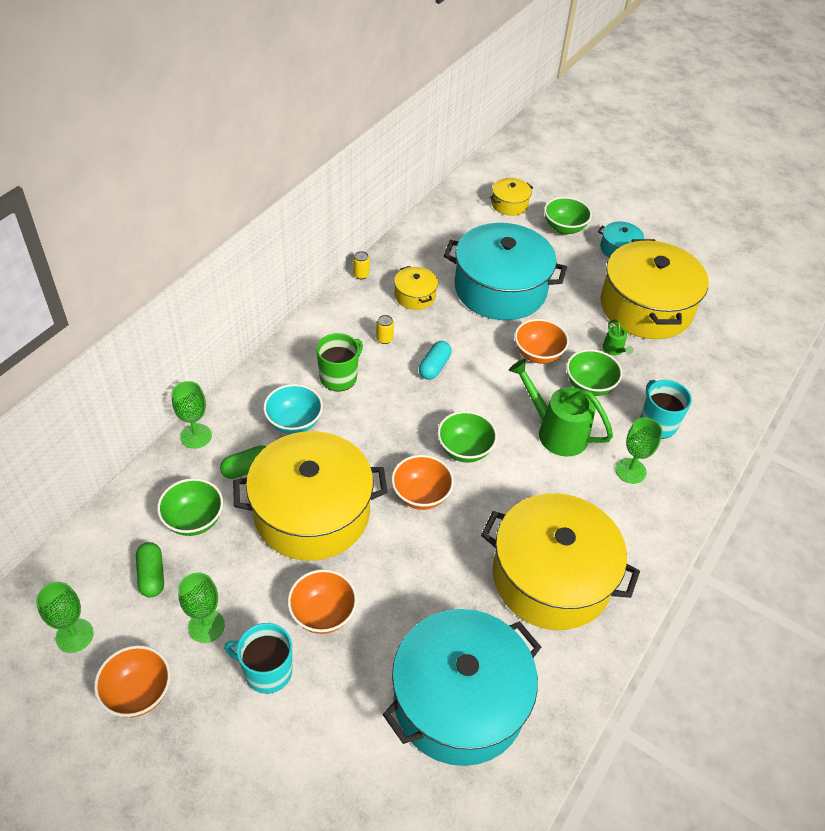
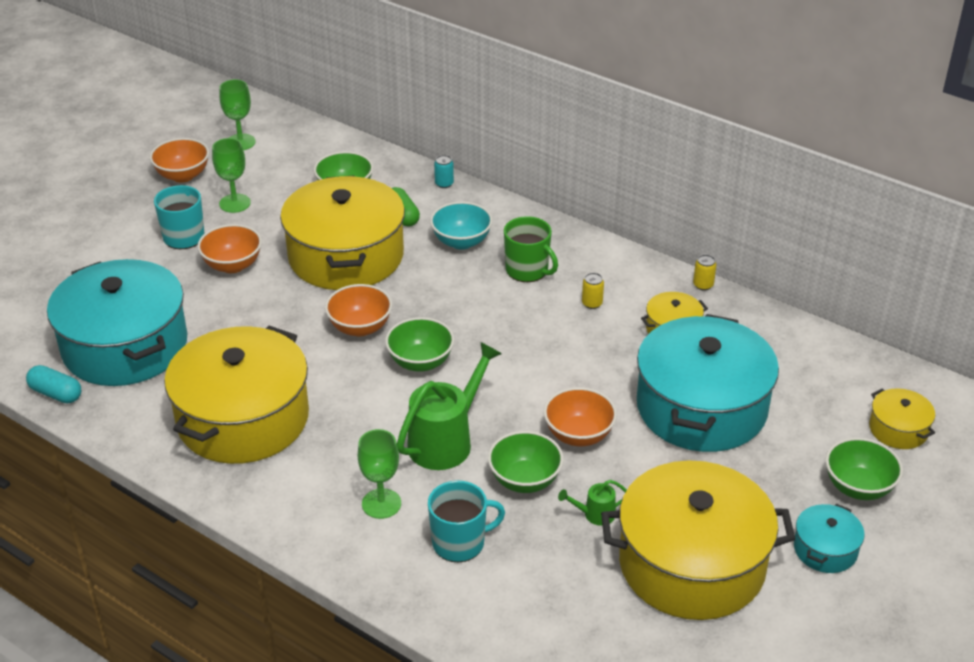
camera: 95 degrees right, 10 degrees down
(152, 575) = (290, 172): green capsule -> none
(196, 436) = (444, 184): green goblet -> turquoise can
(434, 367) = (549, 342): turquoise capsule -> turquoise capsule (56, 394)

